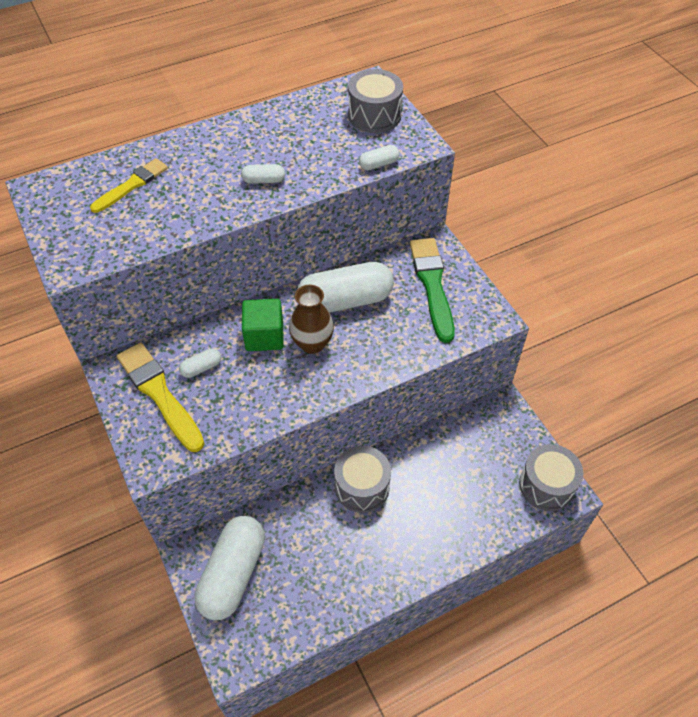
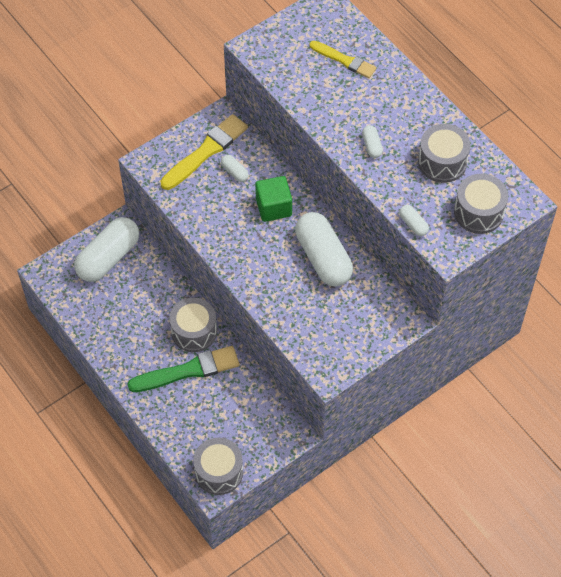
camera: 80 degrees right, 5 degrees up
(233, 574) = (108, 258): white capsule -> white capsule turned 60 degrees counterclockwise
(303, 131) = (442, 162): none -> grey drum
(312, 344) = (273, 242): brown vase -> none
(432, 285) = (356, 322): green brush -> green brush (188, 371)

